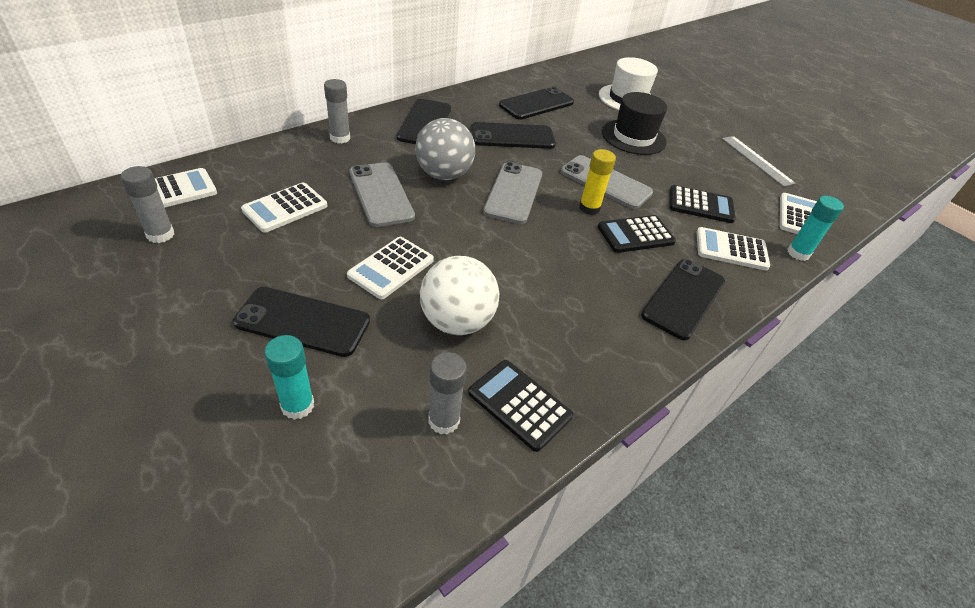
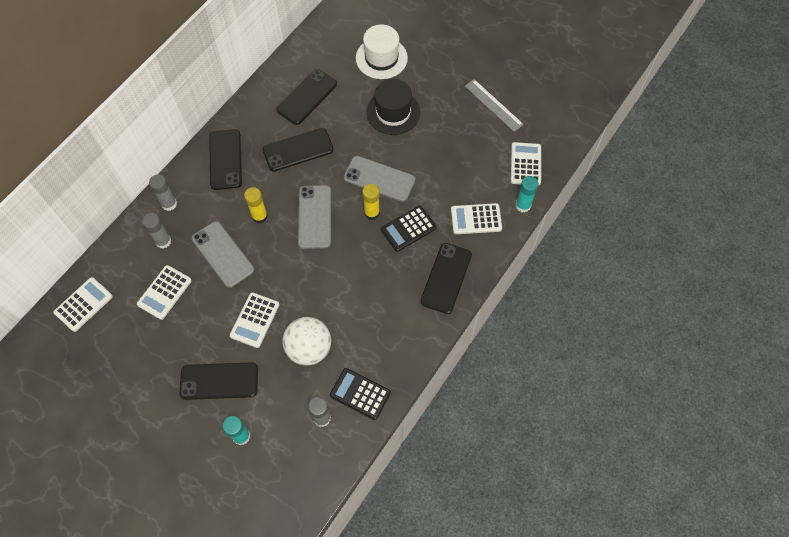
camera: 10 degrees left, 20 degrees up
(160, 235) = (98, 346): grey glue stick -> grey glue stick (163, 241)
(444, 175) = (259, 216): grey ball -> yellow glue stick
(700, 205) = (452, 178): black calculator -> none

